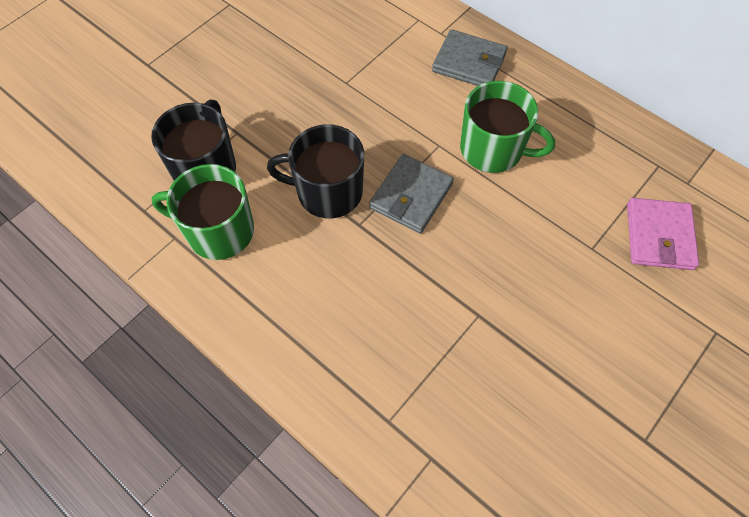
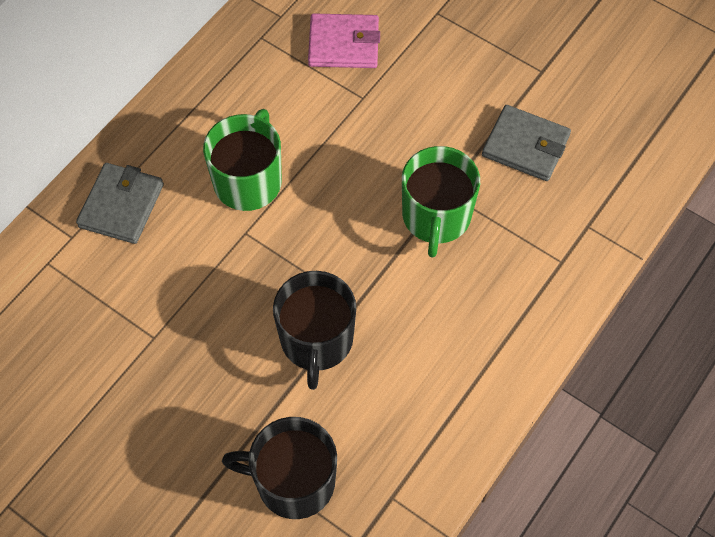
camera: 95 degrees left, 0 degrees up
(218, 231) = (378, 449): green mug -> green mug (436, 217)
(411, 196) = (315, 257): grey wallet -> grey wallet (525, 146)

